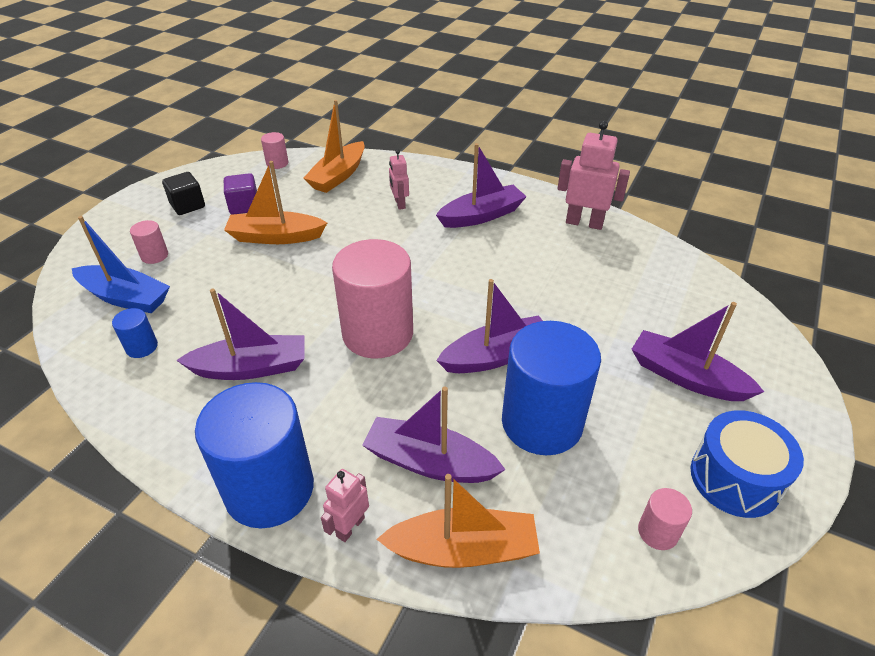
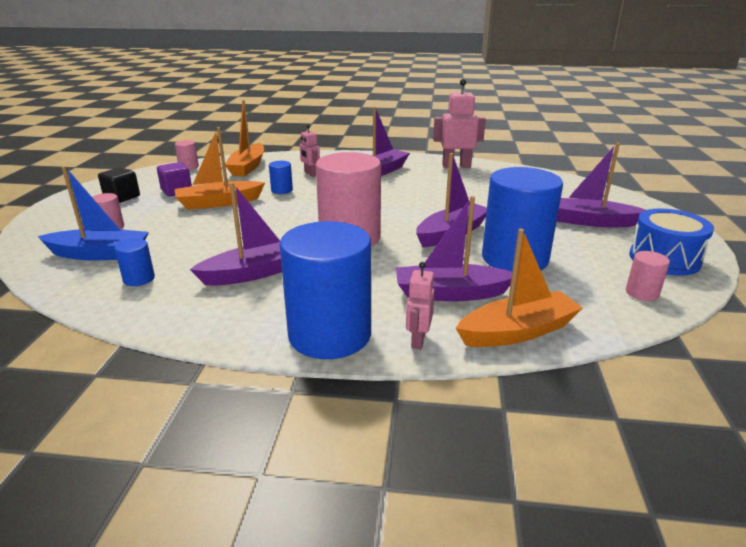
camera: 20 degrees left, 15 degrees down
(352, 228) = (282, 190): none -> blue cylinder

